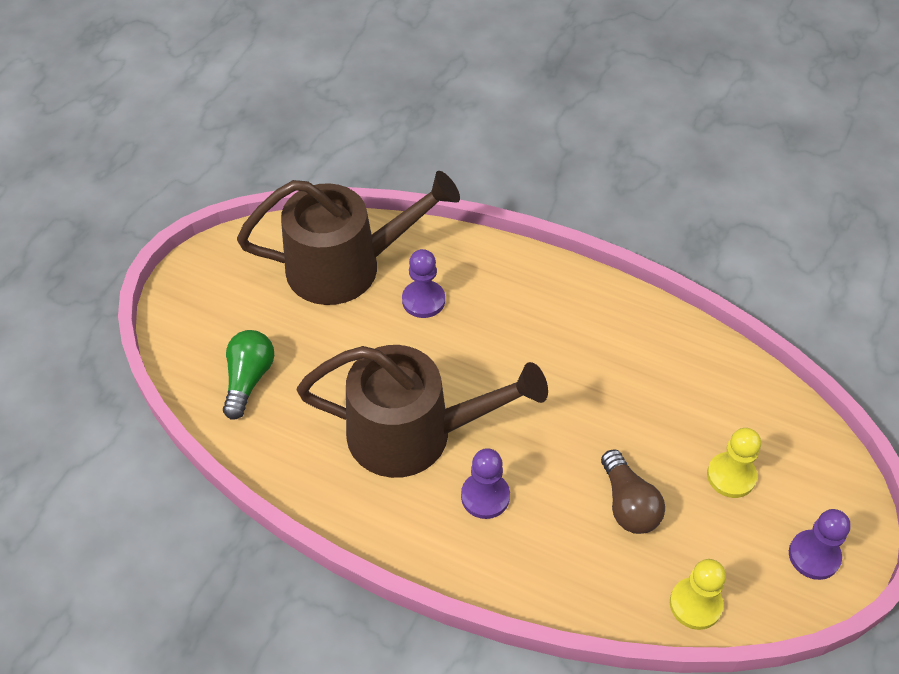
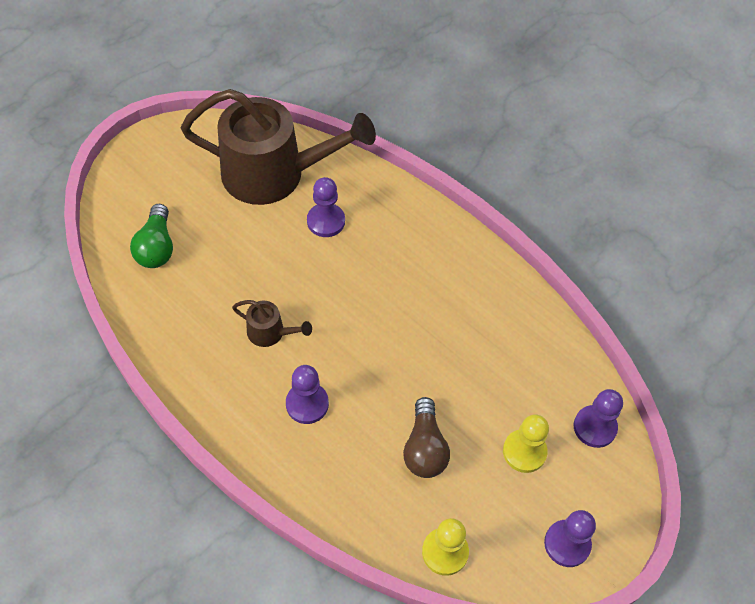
camera: 15 degrees right, 5 degrees up
(249, 379) = (156, 247): green light bulb -> green light bulb turned 150 degrees clockwise
(413, 433) = (270, 332): brown watering can -> brown watering can, size x0.41
(790, 430) = (594, 427): none -> purple pawn

